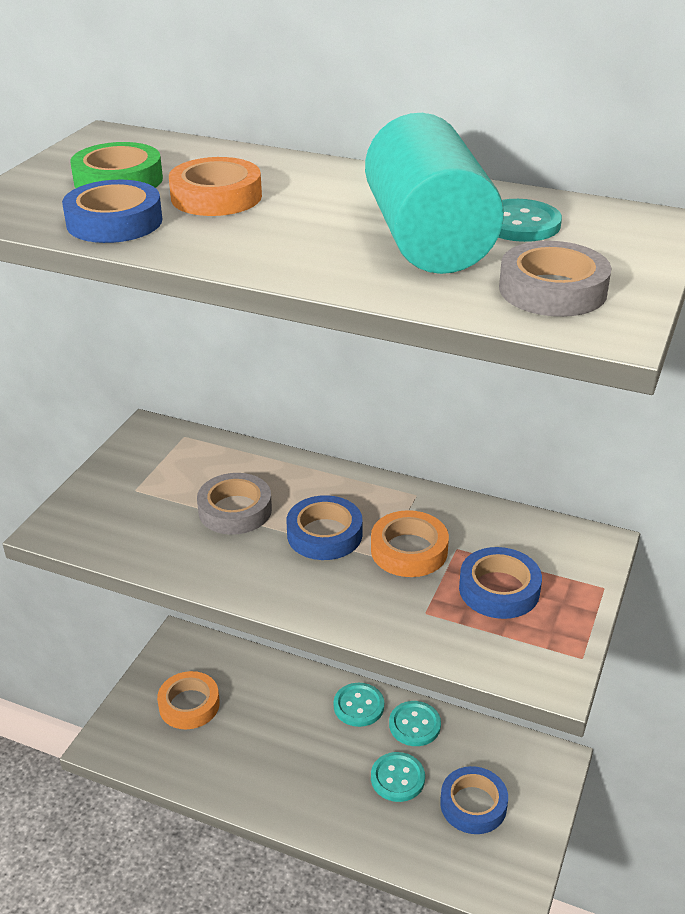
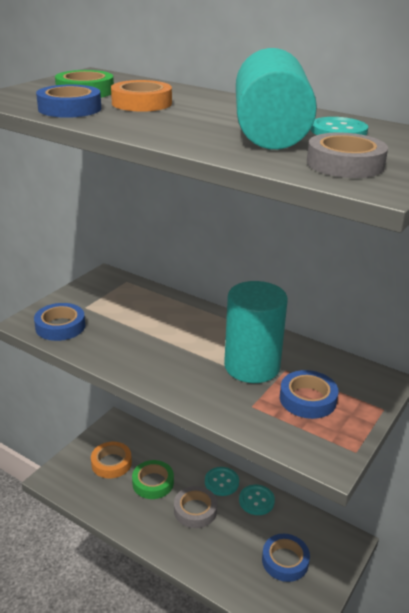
camera: 10 degrees right, 5 degrees down
(235, 510) = (144, 327): grey tape -> grey tape (195, 510)
(259, 724) = (153, 483): none -> green tape
(324, 534) = (198, 349): blue tape -> blue tape (60, 326)
(397, 778) = (236, 533): turquoise button -> none
(409, 550) = (252, 366): orange tape -> turquoise cylinder

